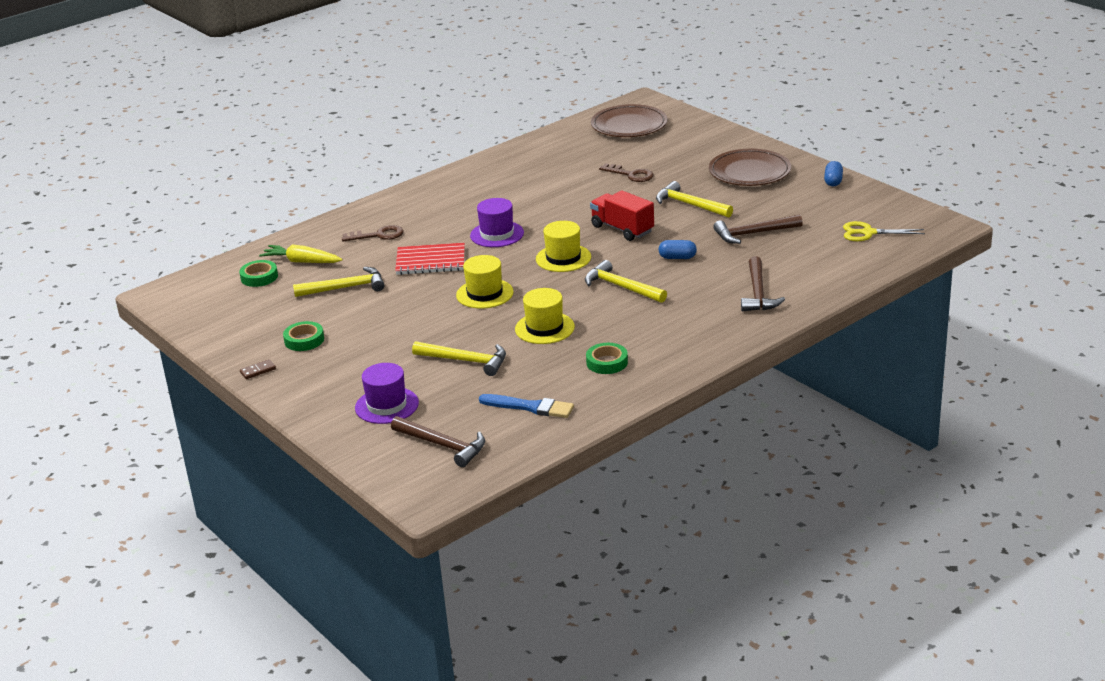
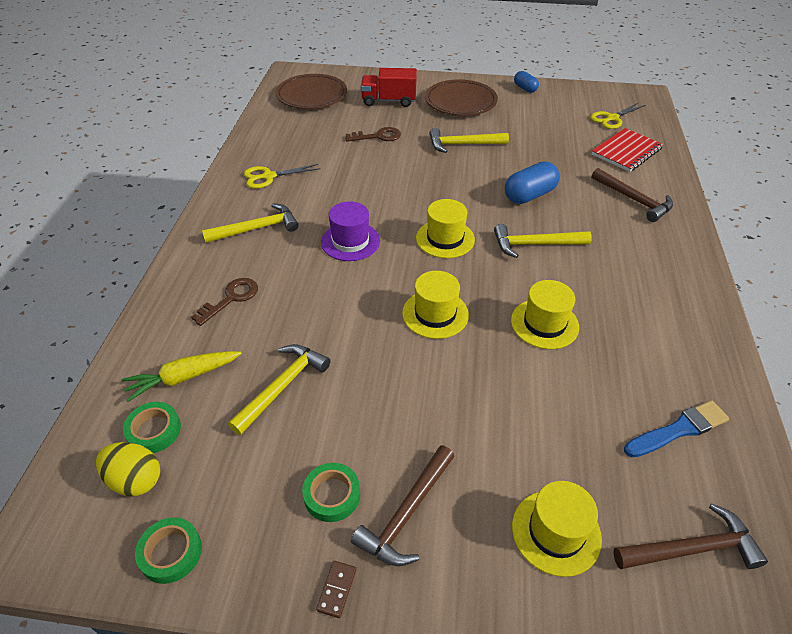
camera: 45 degrees left, 15 degrees up
(227, 292) = (135, 480): none -> yellow egg
(387, 405) = (556, 532): purple hat -> yellow hat
(430, 261) = (329, 303): red notebook -> red notebook (626, 151)
(466, 361) = (539, 409): yellow hammer -> yellow hammer (257, 228)
(505, 174) = (269, 176): none -> yellow scissors
(607, 362) = (650, 331): green tape -> green tape (171, 552)
(622, 229) = (448, 188): red truck -> red truck (389, 101)
(677, 257) = (529, 195): blue capsule -> blue capsule, size x1.68
(753, 233) = (545, 150): brown hammer -> brown hammer (406, 514)

